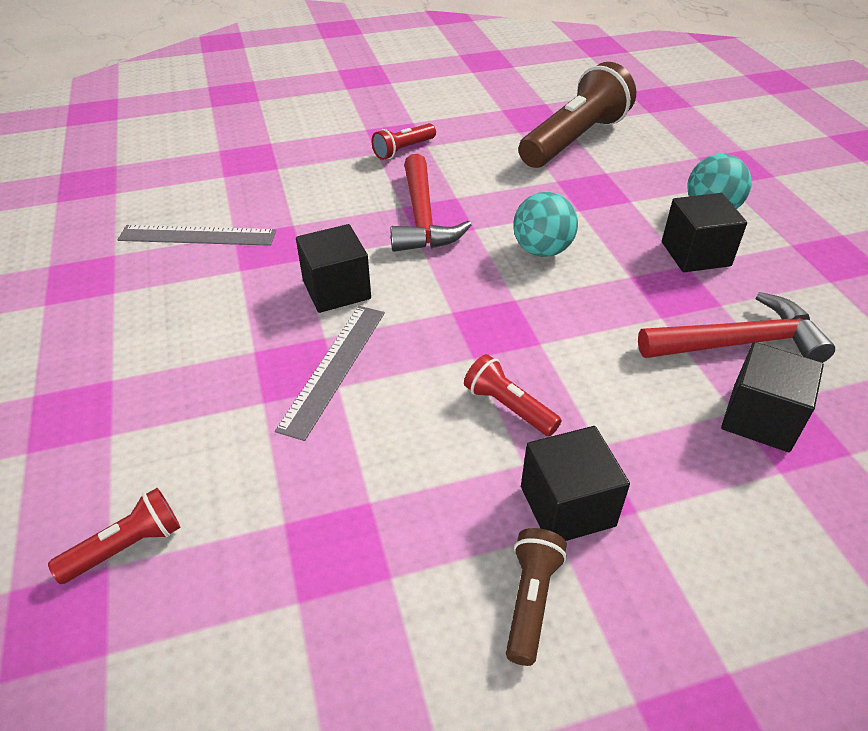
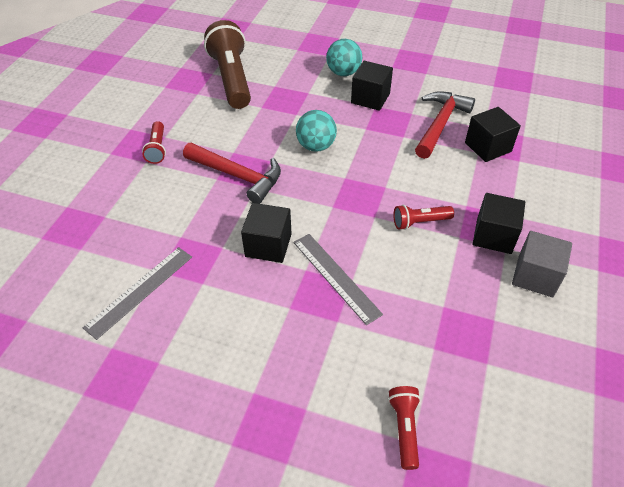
camera: 55 degrees left, 5 degrees up
(530, 600) = (535, 276): brown flashlight -> grey cube

